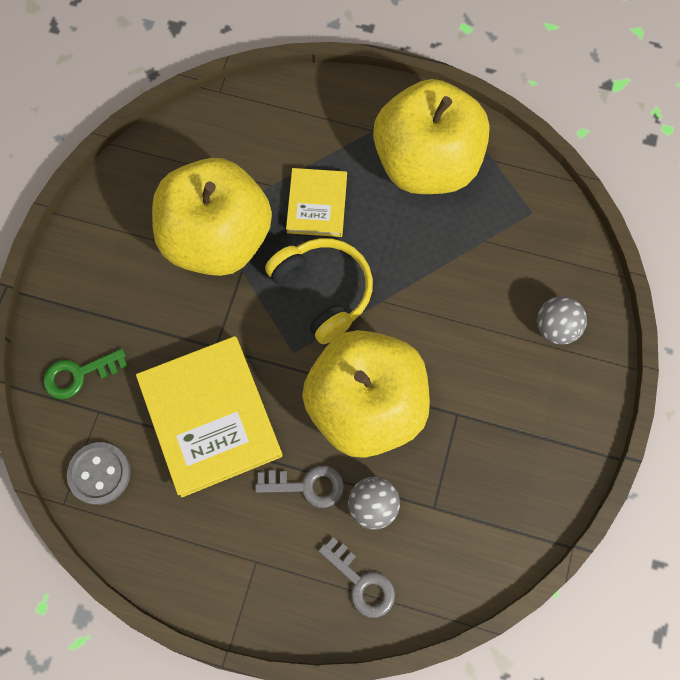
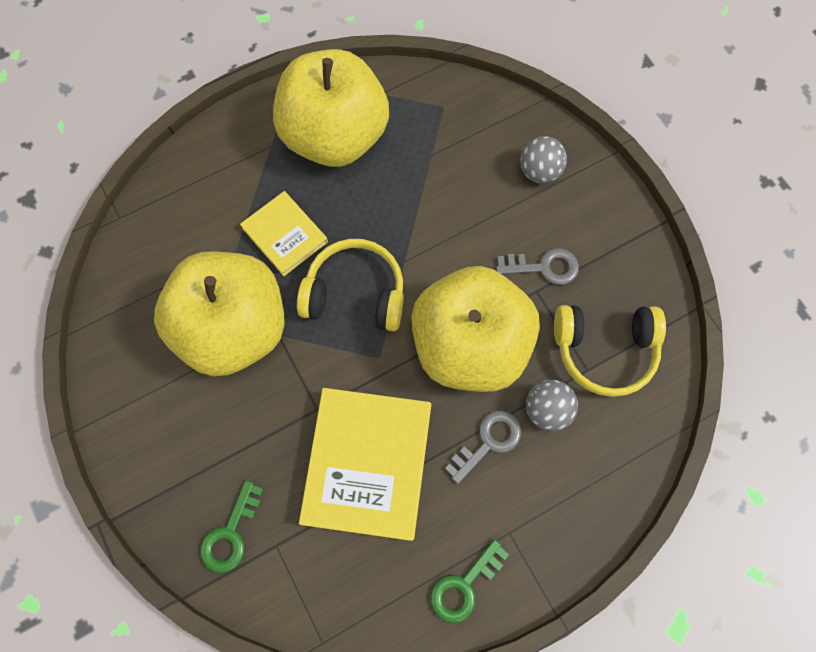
camera: 45 degrees left, 0 degrees up
(99, 473) = (327, 591): grey button -> none
(188, 564) = (464, 586): none -> green key
(210, 417) = (367, 464): yellow book -> yellow book turned 75 degrees clockwise
(361, 583) = (595, 470): grey key -> grey key (544, 267)
(462, 506) = (604, 350): none -> yellow headphones

